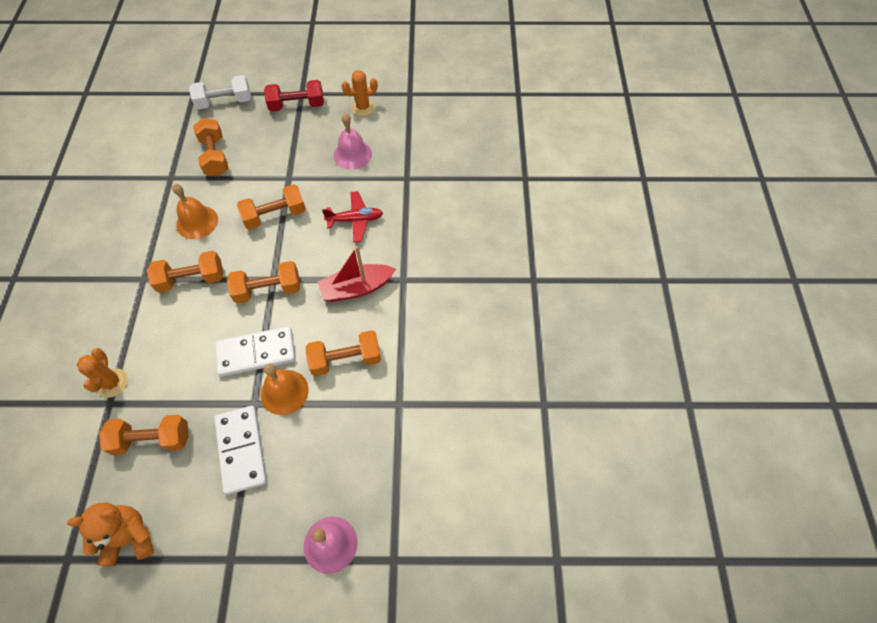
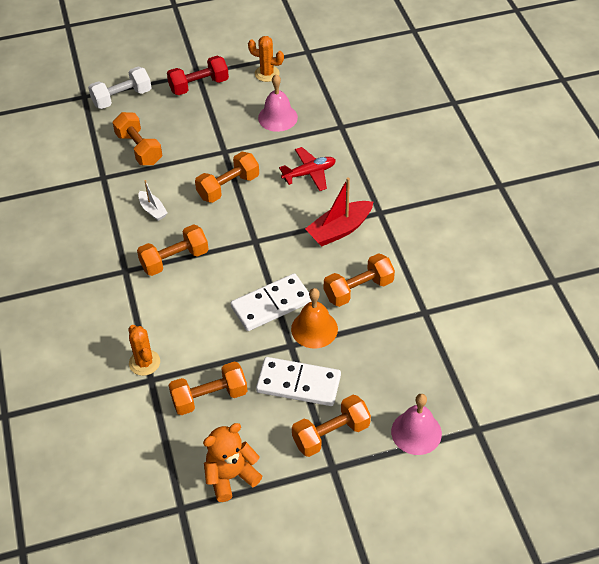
camera: 15 degrees left, 10 degrees down
(197, 222) = (152, 210): orange bell -> white boat
(241, 450) = (298, 383): white domino -> white domino turned 45 degrees counterclockwise
(268, 290) = (255, 251): orange dumbbell -> orange dumbbell (331, 434)
(363, 107) = (267, 73): orange cactus -> orange cactus turned 60 degrees clockwise

